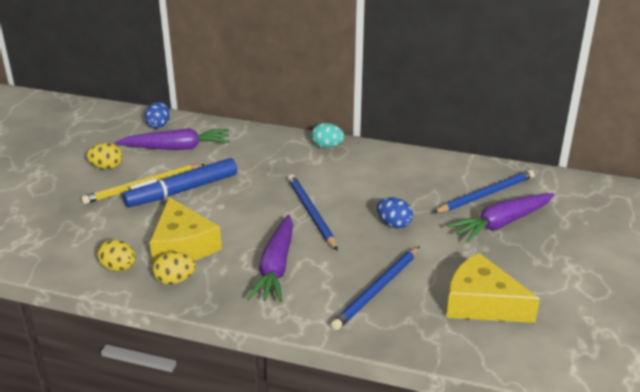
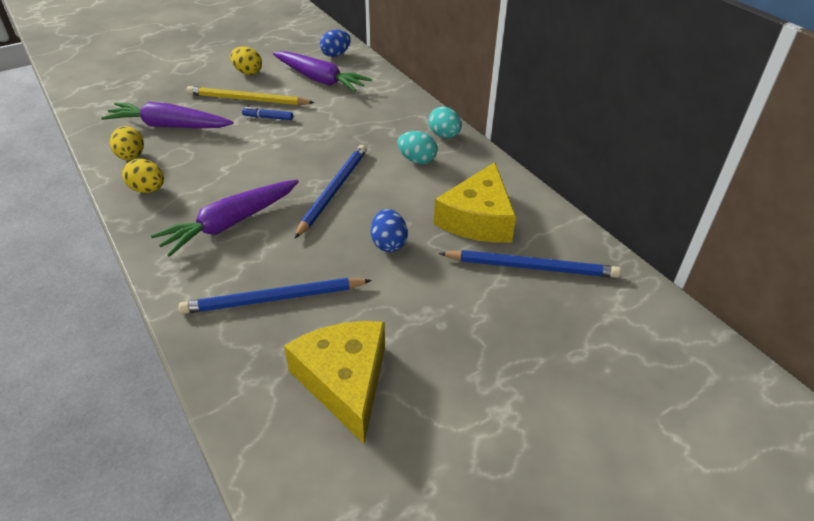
camera: 40 degrees right, 10 degrees up
(182, 191) = (268, 118): blue marker -> blue marker, size x0.41
(182, 245) = (197, 163): yellow cheese -> yellow cheese (477, 219)
(334, 169) = (417, 160): none -> turquoise egg
(502, 223) = (500, 309): purple carrot -> purple carrot (169, 126)

